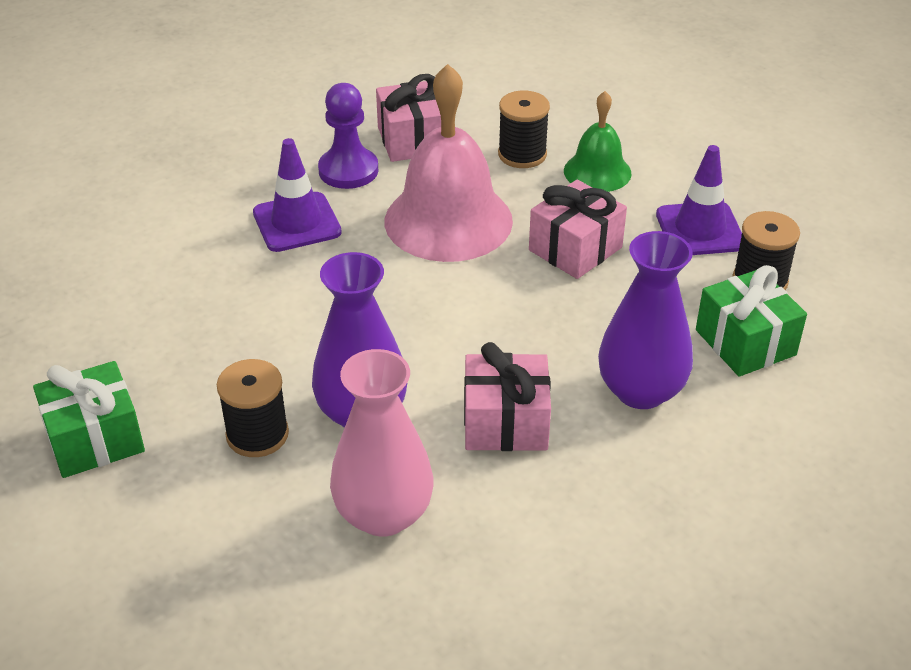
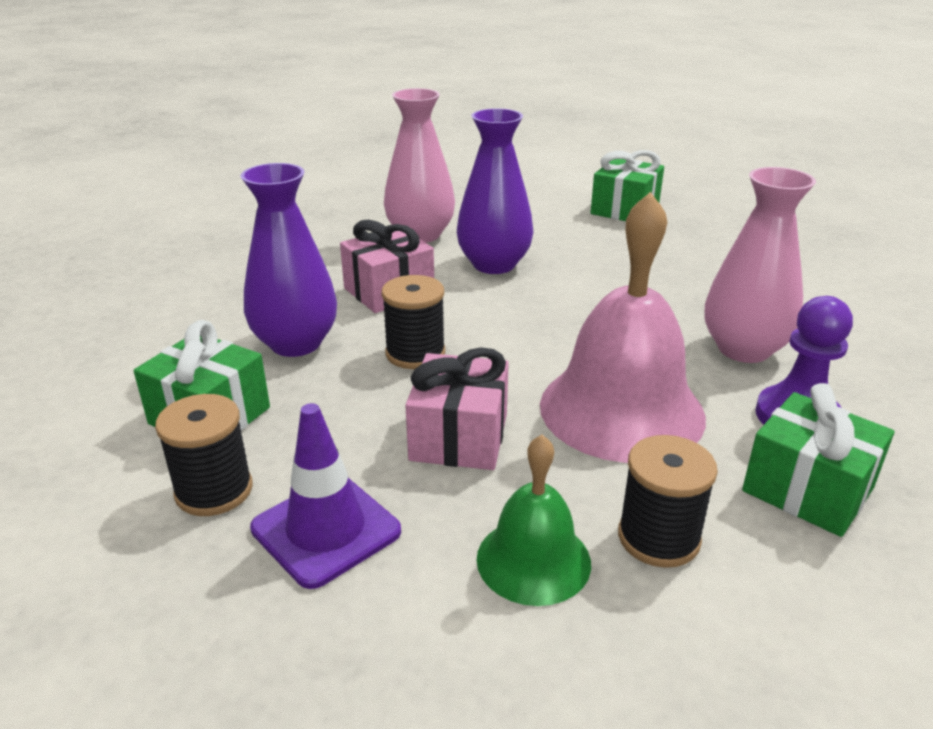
camera: 145 degrees right, 10 degrees down
(257, 434) = (542, 237): black spool -> black spool (415, 353)
(297, 222) = (743, 349): purple traffic cone -> pink vase
(412, 140) = (807, 489): pink gift -> green gift

